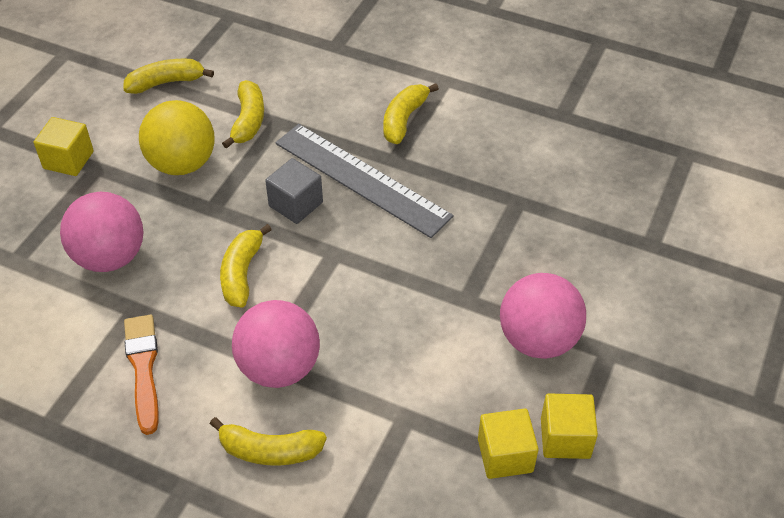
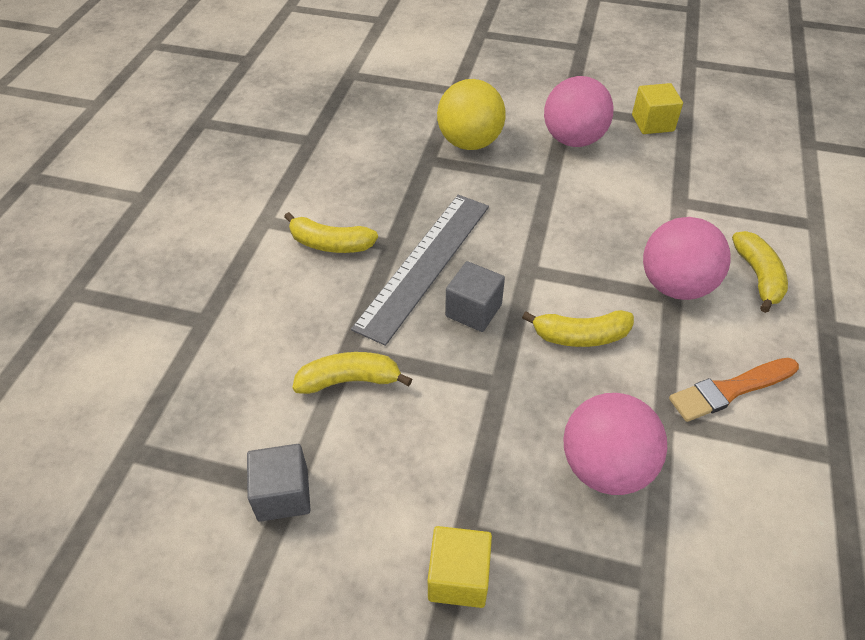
camera: 100 degrees left, 0 degrees up
(166, 82) = (283, 494): yellow banana -> grey cube
(182, 164) = (436, 432): yellow ball -> yellow ball (469, 143)
(505, 455) = (683, 149): yellow cube -> none

